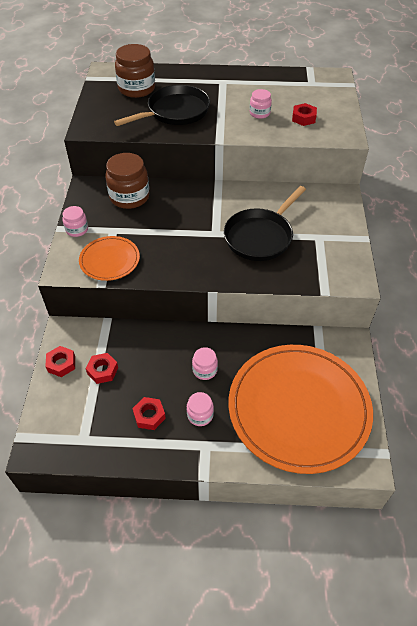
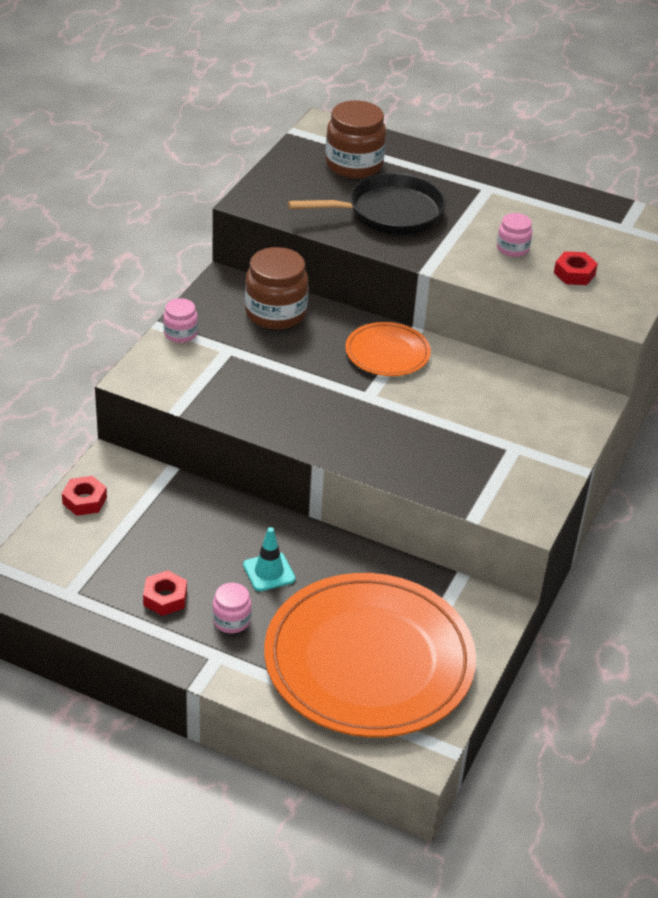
camera: 20 degrees right, 10 degrees down
(102, 370) = (133, 526): red nut -> none
(109, 260) = (203, 385): orange plate -> orange plate (387, 353)
(205, 370) = (269, 572): pink jar -> turquoise traffic cone
(260, 236) = (430, 420): black pan -> none

